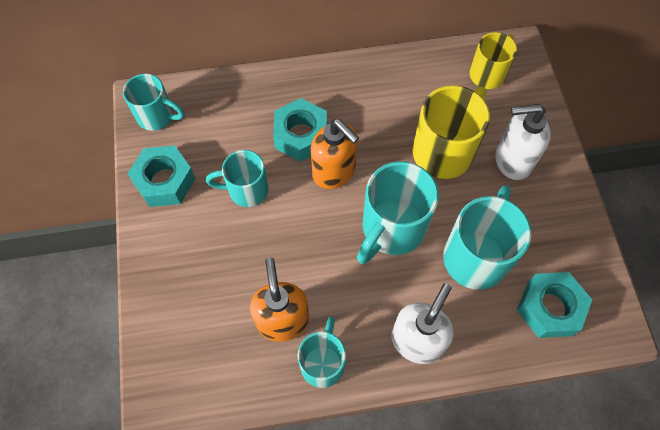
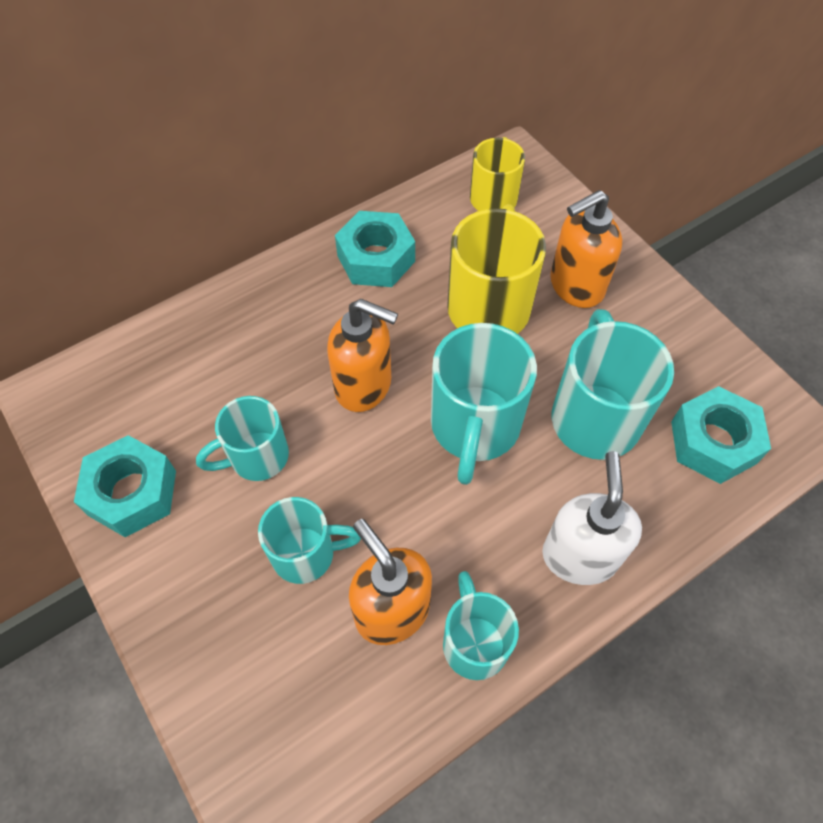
camera: 25 degrees left, 5 degrees down
(157, 116) = (81, 409): turquoise mug -> turquoise mug (306, 554)
(301, 135) = (297, 357): turquoise nut -> turquoise nut (376, 258)
(512, 160) = (575, 286): white soap dispenser -> orange soap dispenser

